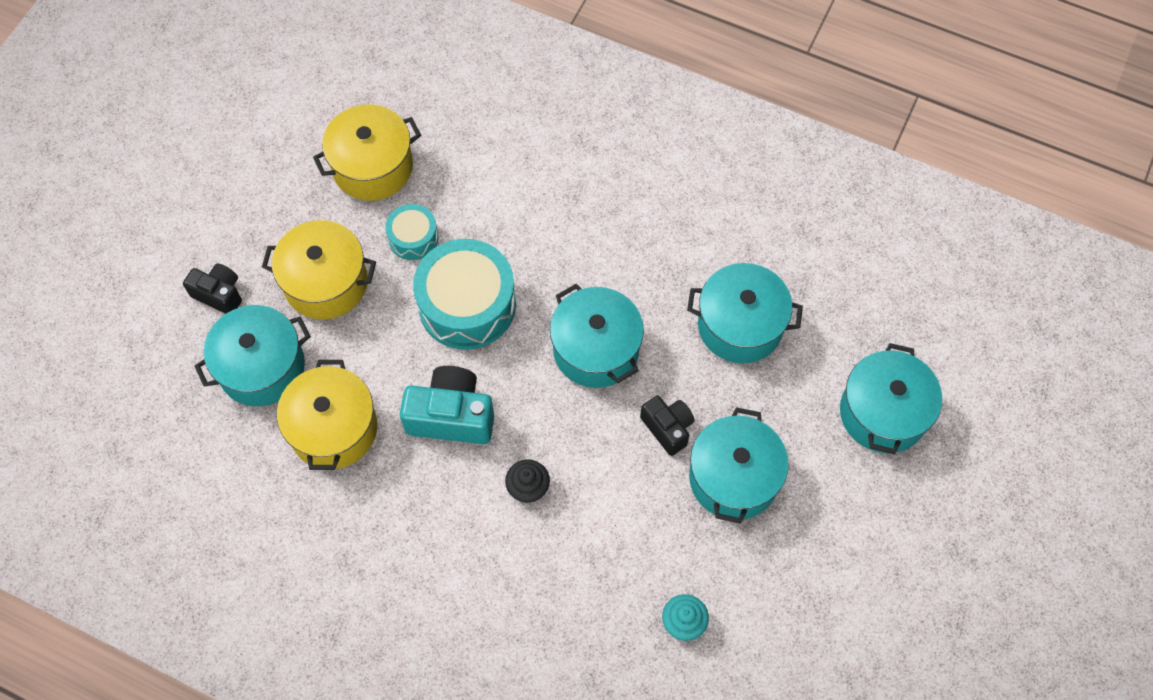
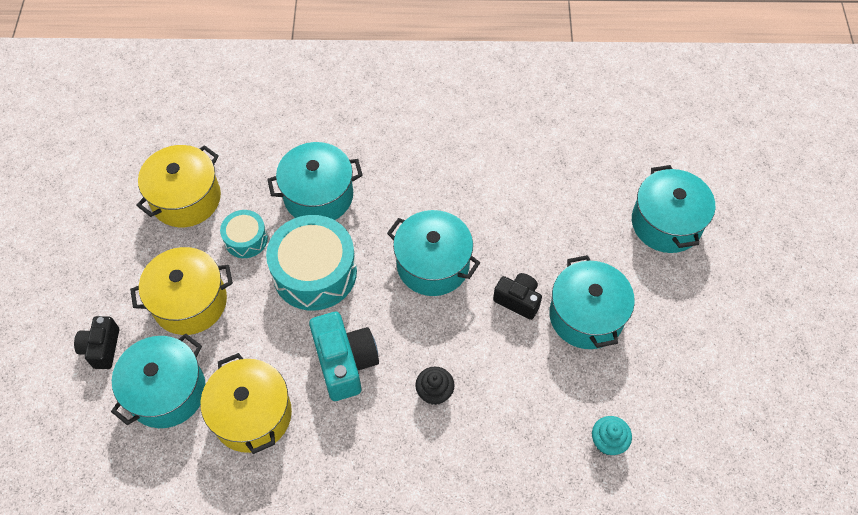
camera: 25 degrees left, 5 degrees down
(219, 294) = (102, 348): black camera -> black camera turned 90 degrees counterclockwise
(451, 416) = (345, 363): turquoise camera -> turquoise camera turned 90 degrees clockwise
(740, 325) = (531, 203): turquoise pot -> turquoise pot (318, 196)

